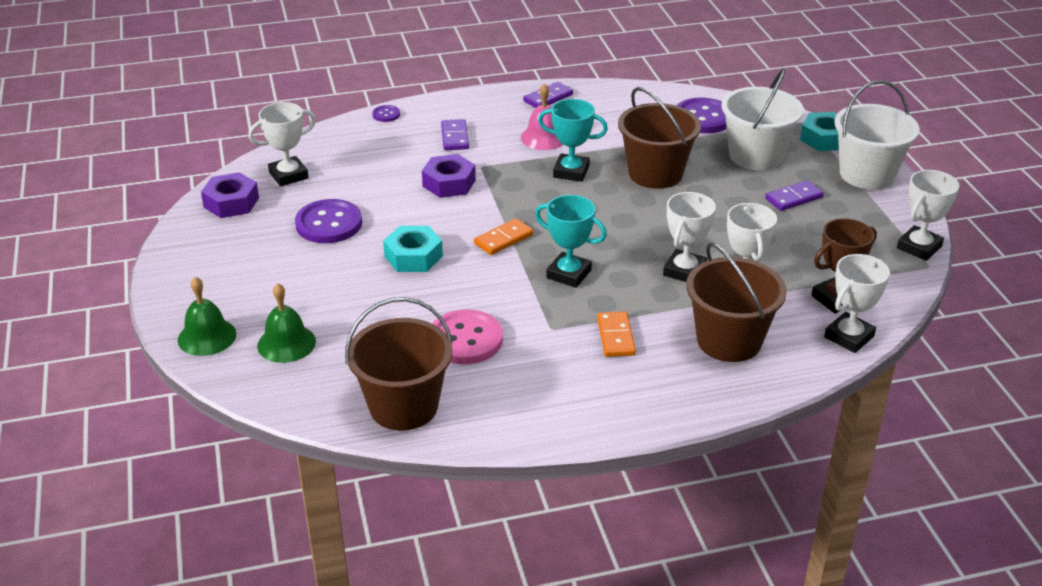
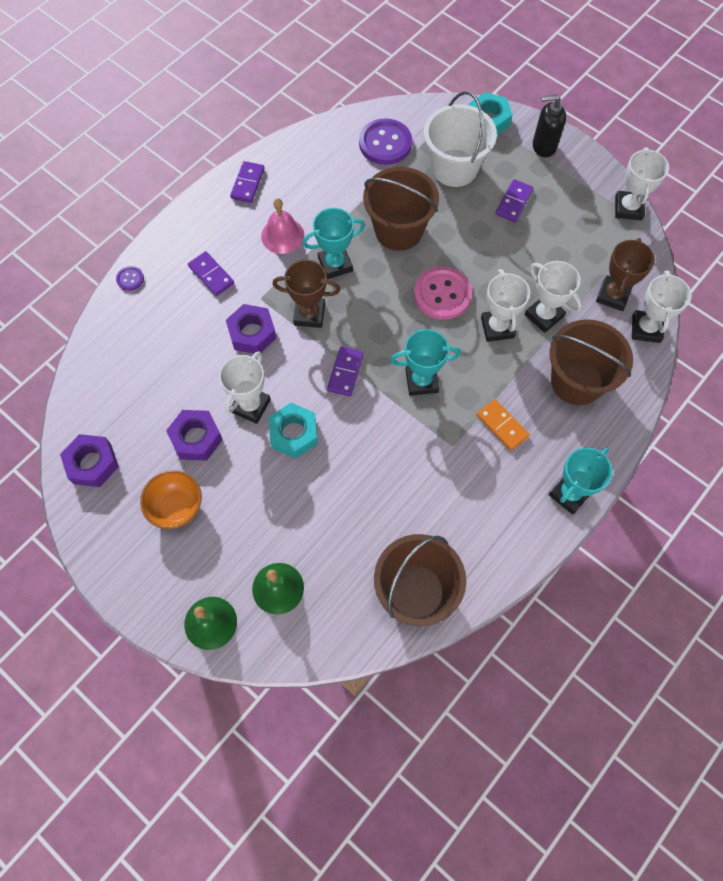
camera: 35 degrees left, 30 degrees up
(264, 256) = (177, 507): none -> orange bowl
(288, 175) = (112, 402): white trophy -> white trophy (251, 406)
(329, 224) = (196, 438): purple button -> purple nut
(465, 339) = (403, 497): pink button -> pink button (442, 294)
(503, 239) = (345, 372): orange domino -> purple domino
(512, 192) = (309, 314): none -> brown trophy
(634, 414) = (569, 494): none -> turquoise trophy
(867, 174) = (543, 146): white bucket -> black soap dispenser

